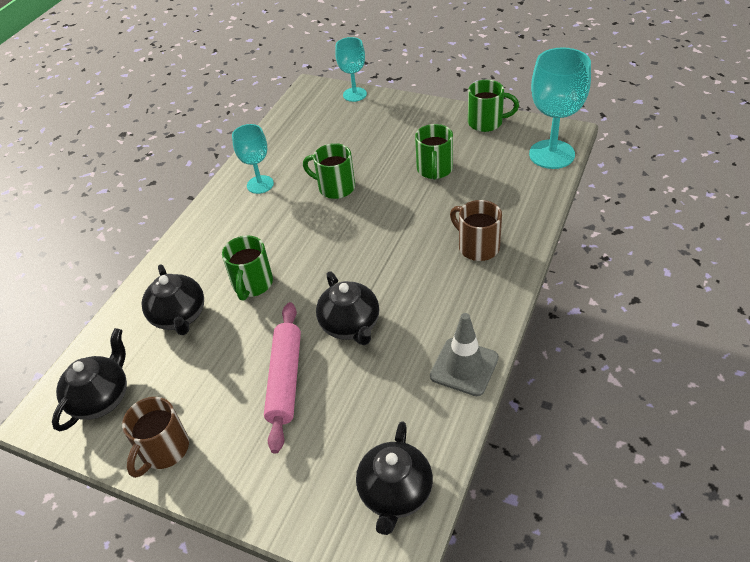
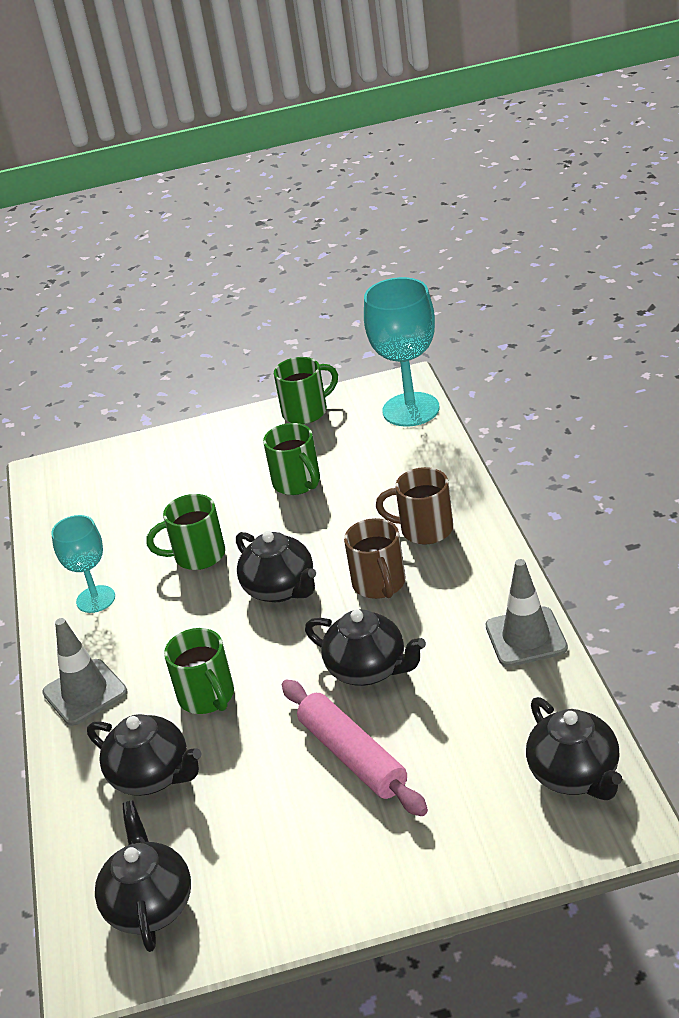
camera: 35 degrees left, 10 degrees down
(164, 450) = (289, 899): brown mug -> brown mug (379, 584)
(200, 240) = (85, 692): none -> grey traffic cone
(354, 94) = (110, 453): turquoise goblet -> none
(356, 237) = (281, 589): none -> black teapot

